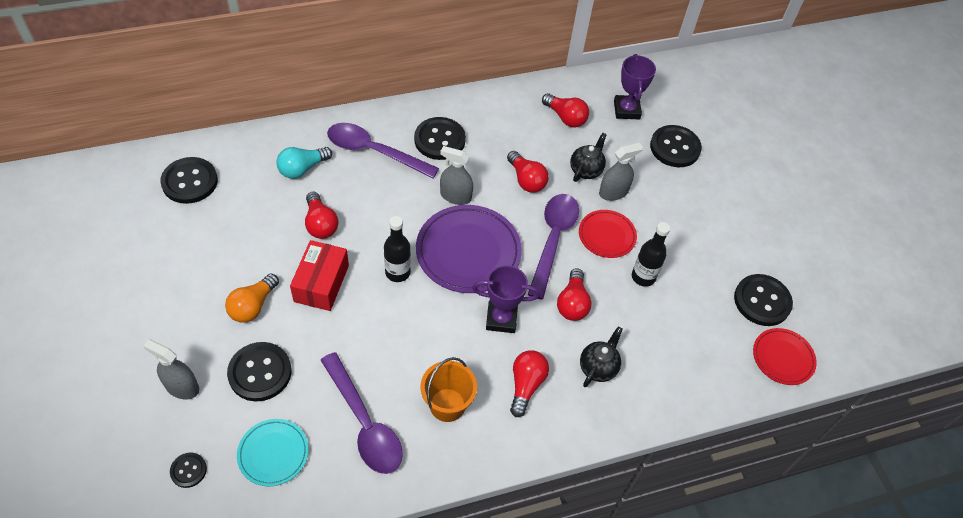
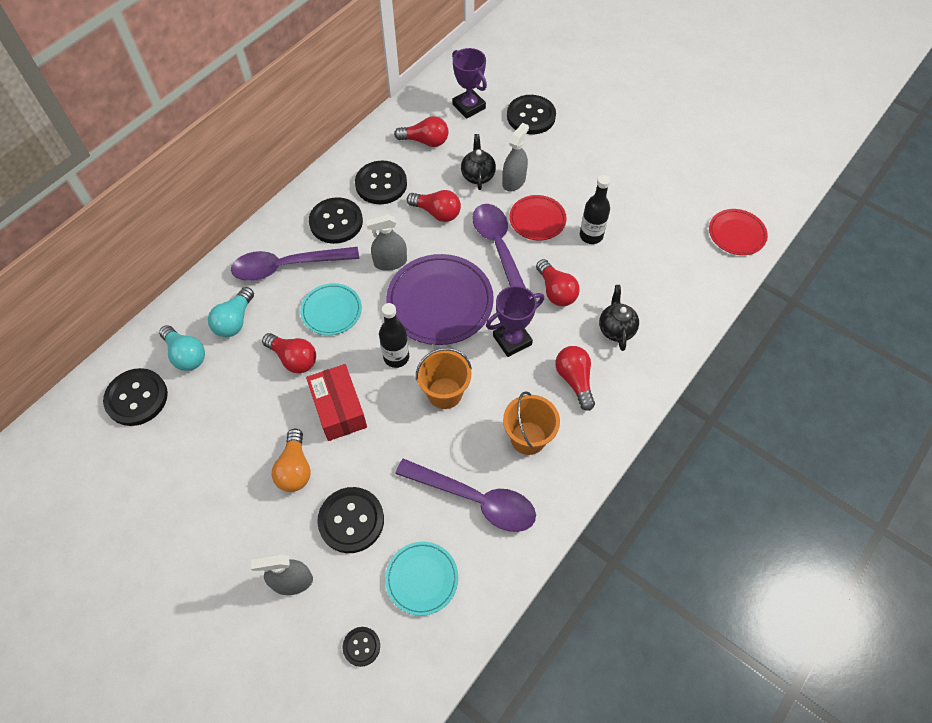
camera: 30 degrees left, 5 degrees up
(248, 172) = (186, 355): none -> turquoise light bulb
(378, 206) = (331, 311): none -> turquoise plate
(411, 325) = (444, 393): none -> orange bucket
(762, 301) = (689, 200): black button -> black button (381, 184)

